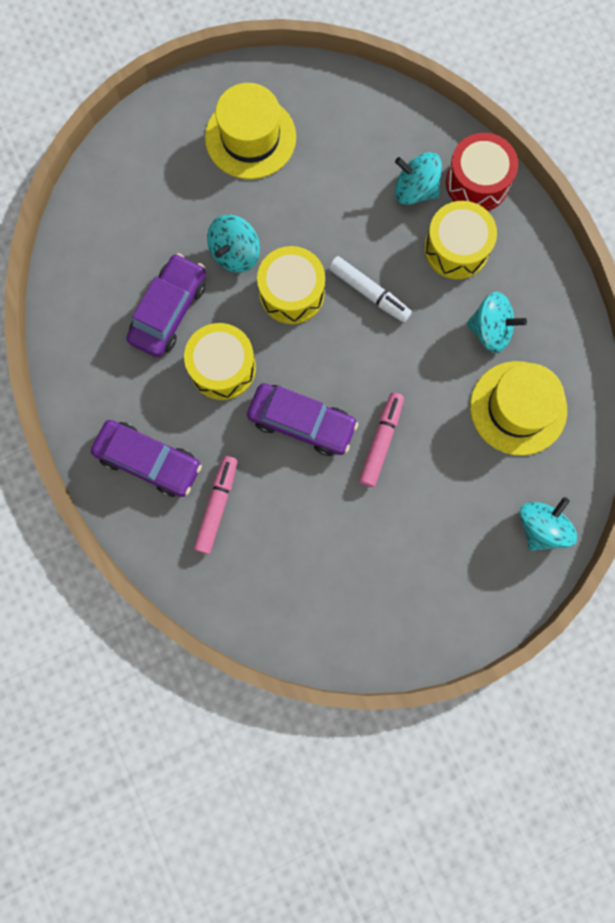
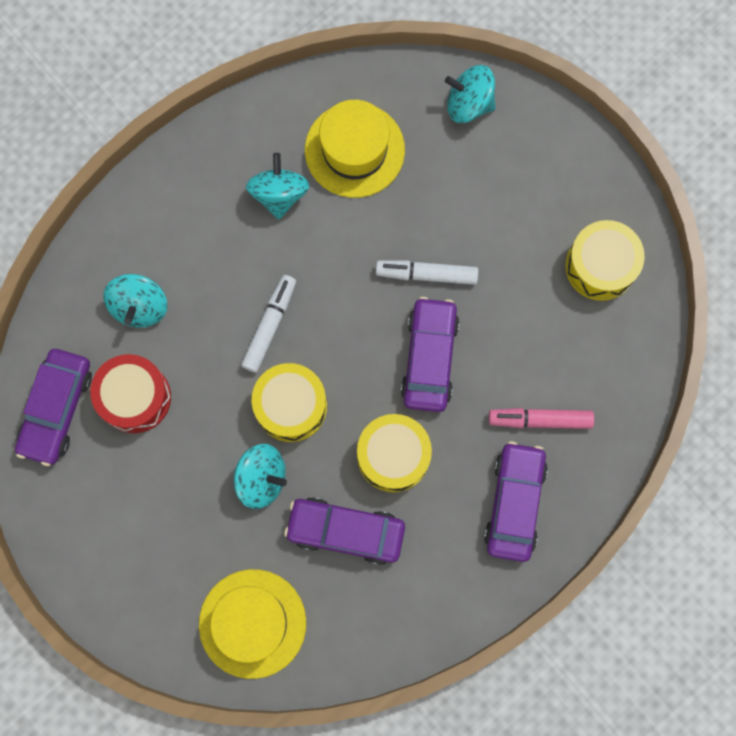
camera: 105 degrees left, 0 degrees up
(250, 137) = (118, 501): yellow hat -> yellow hat (252, 623)
(342, 106) = (56, 409): none -> purple car
(381, 441) = (427, 274): pink marker -> white marker
(456, 248) = (197, 248): yellow drum -> yellow drum (600, 266)
(477, 182) = (115, 244): red drum -> red drum (135, 397)

